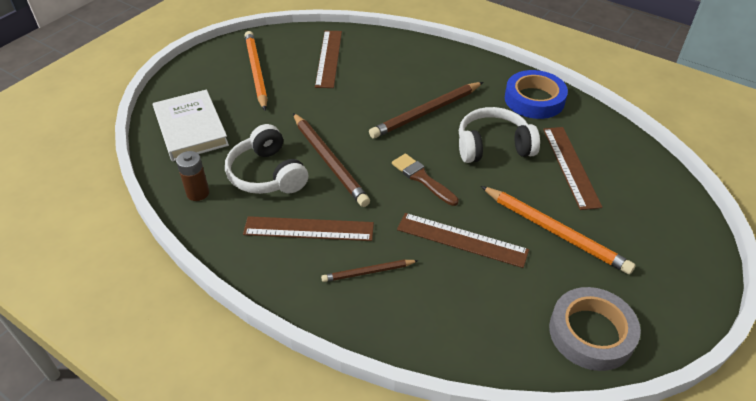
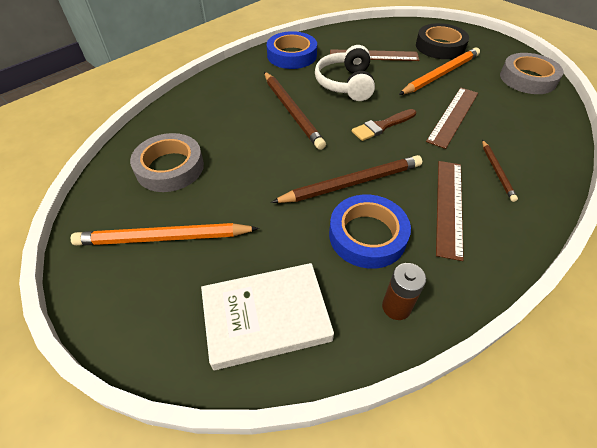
camera: 80 degrees left, 5 degrees up
(267, 174) = (367, 235): white headphones -> blue tape
(328, 58) = (170, 167): brown ruler -> grey tape
(634, 233) = (440, 46): none -> black tape

